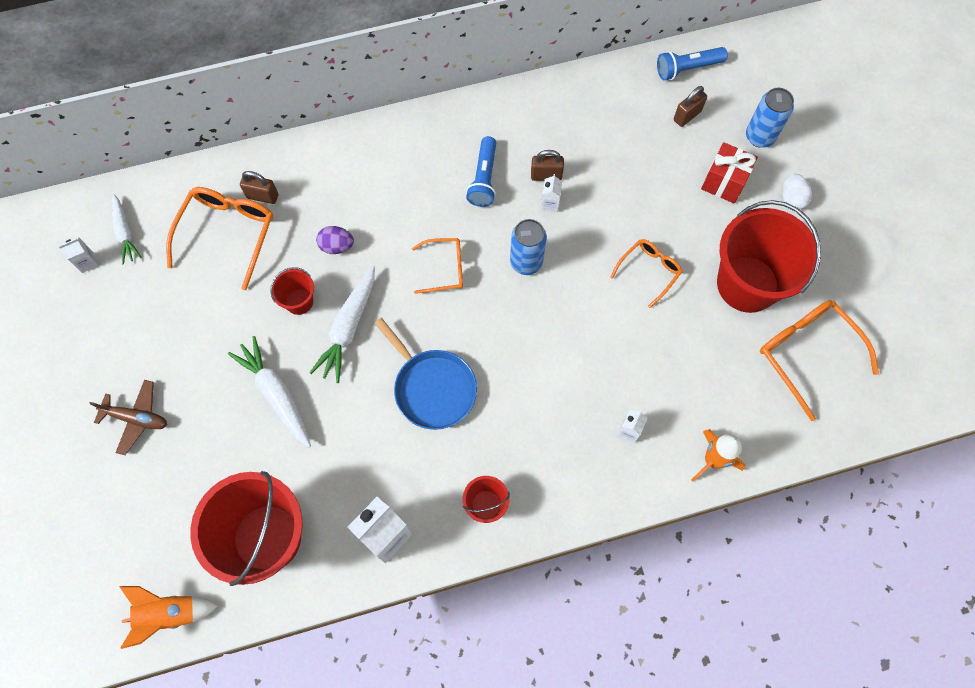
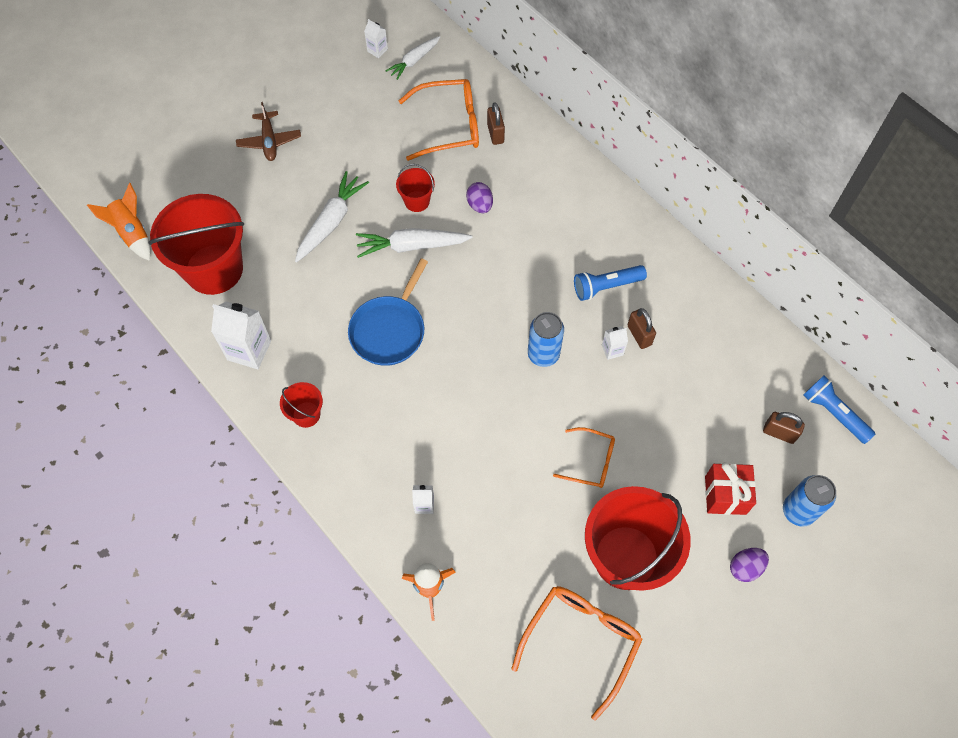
camera: 65 degrees right, 5 degrees down
(444, 269) = (502, 293): orange glasses -> none
(792, 199) = (745, 567): white egg -> purple egg

